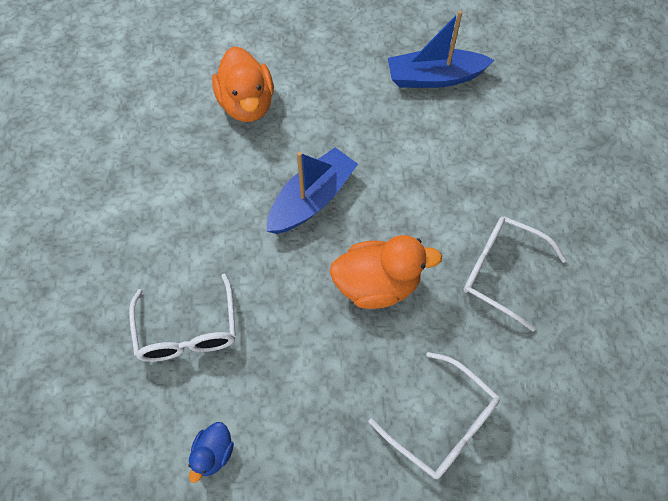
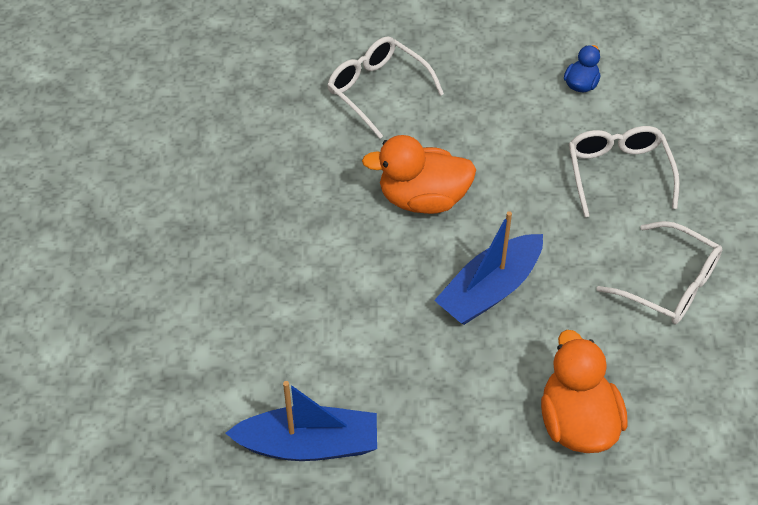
camera: 175 degrees left, 10 degrees down
(502, 272) = (288, 201): white glasses -> white glasses (669, 284)

